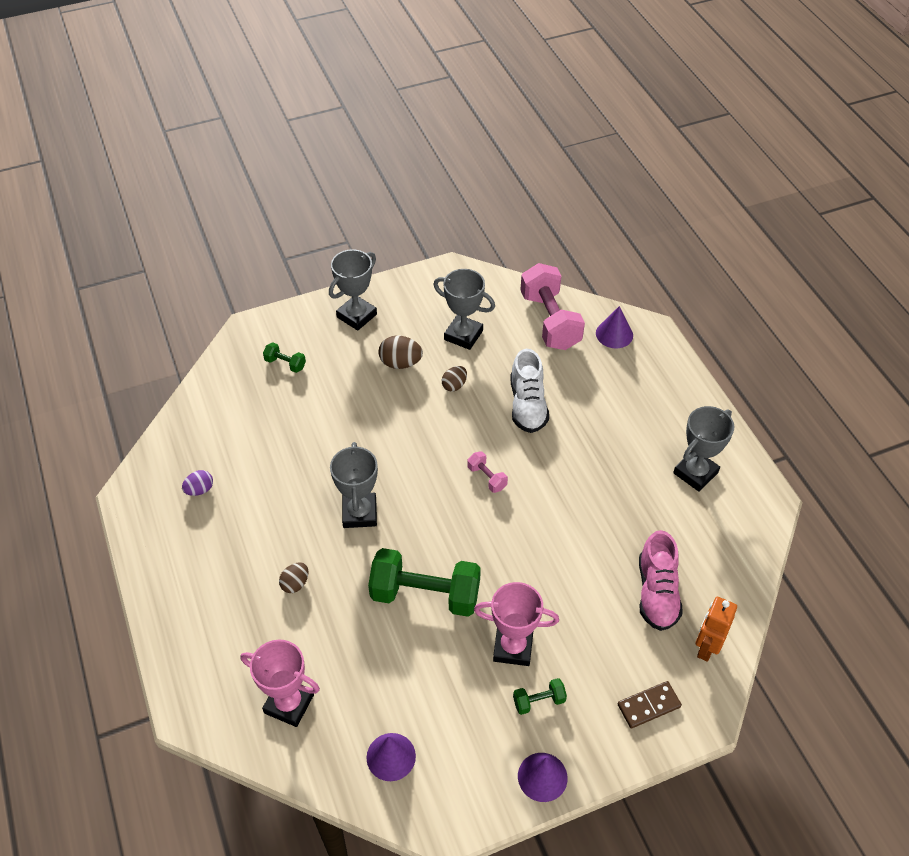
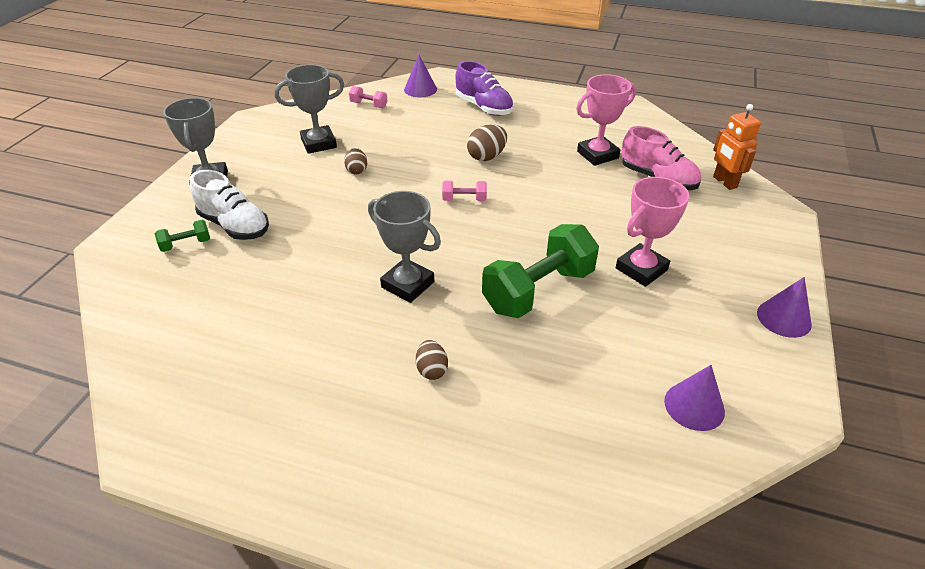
camera: 50 degrees left, 10 degrees down
(200, 490) = (229, 383): purple egg -> none
(289, 704) = (568, 454): pink trophy -> pink trophy (597, 155)
(400, 363) = (293, 184): brown egg -> brown egg (486, 157)
(527, 405) = (425, 149): white shoe -> white shoe (234, 226)
(539, 701) = (706, 282): green dumbbell -> none
(550, 321) = (369, 105): pink dumbbell -> pink dumbbell, size x0.45
(636, 397) = (484, 107): none -> purple shoe
(648, 705) = (755, 231): brown domino -> none
(695, 473) = (575, 117): grey trophy -> none

